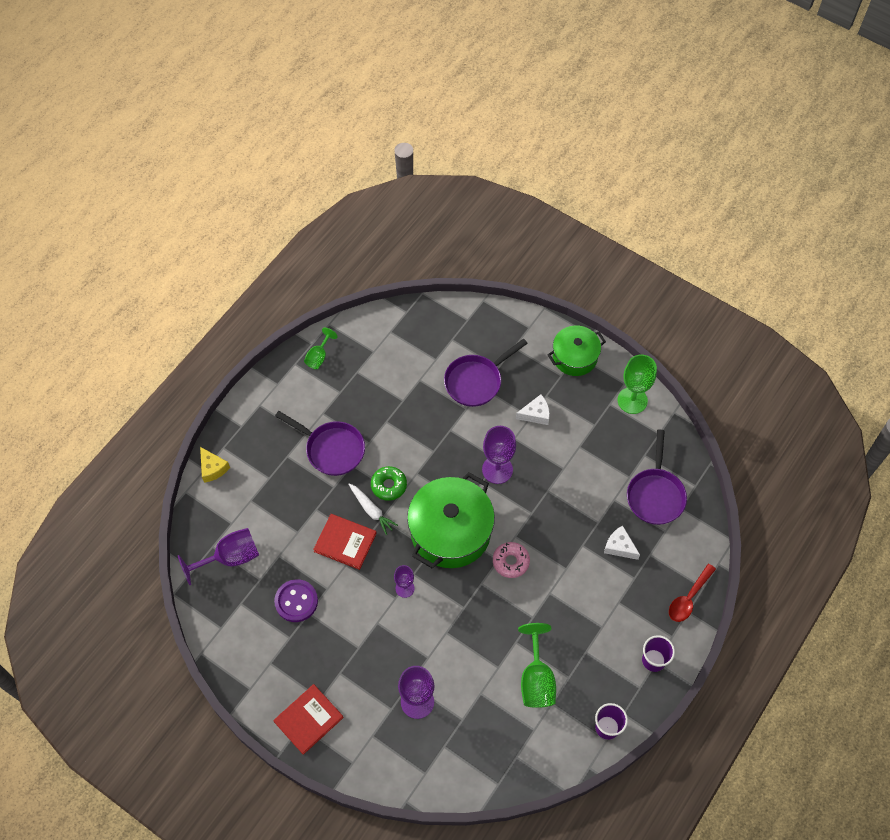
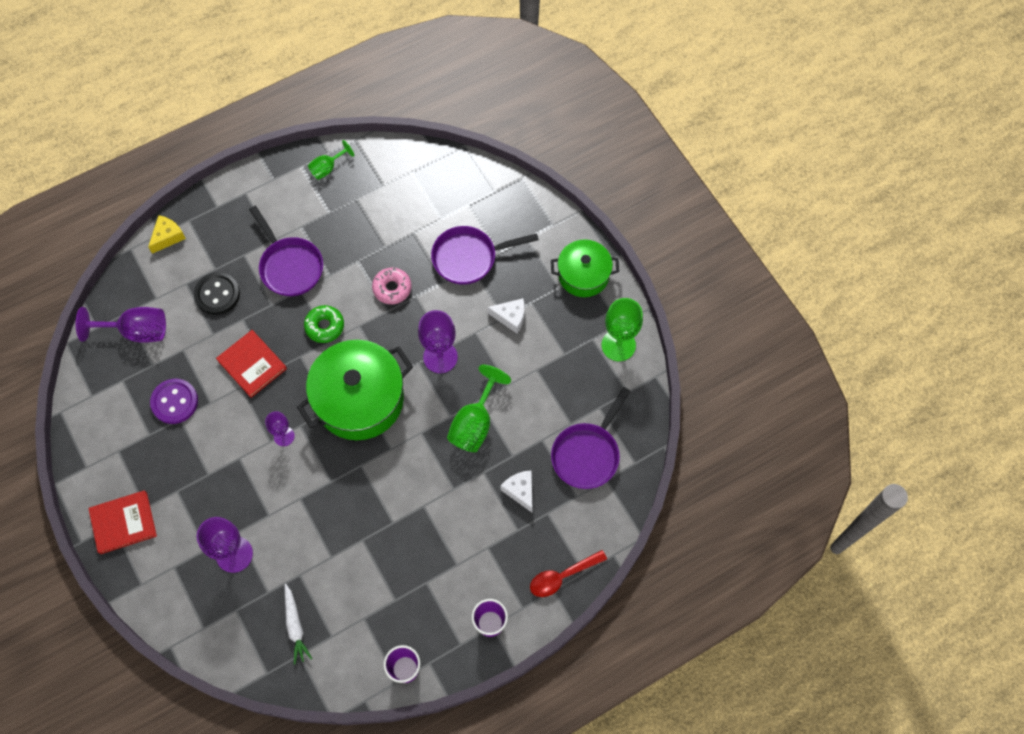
camera: 25 degrees right, 5 degrees up
(213, 468) = (168, 237): yellow cheese -> yellow cheese turned 135 degrees counterclockwise
(283, 498) = (217, 294): none -> black button
(371, 510) = (294, 344): white carrot -> white carrot (295, 626)
(510, 562) = (402, 456): pink donut -> pink donut (392, 288)
(536, 679) = (362, 587): green goblet -> green goblet (475, 423)

